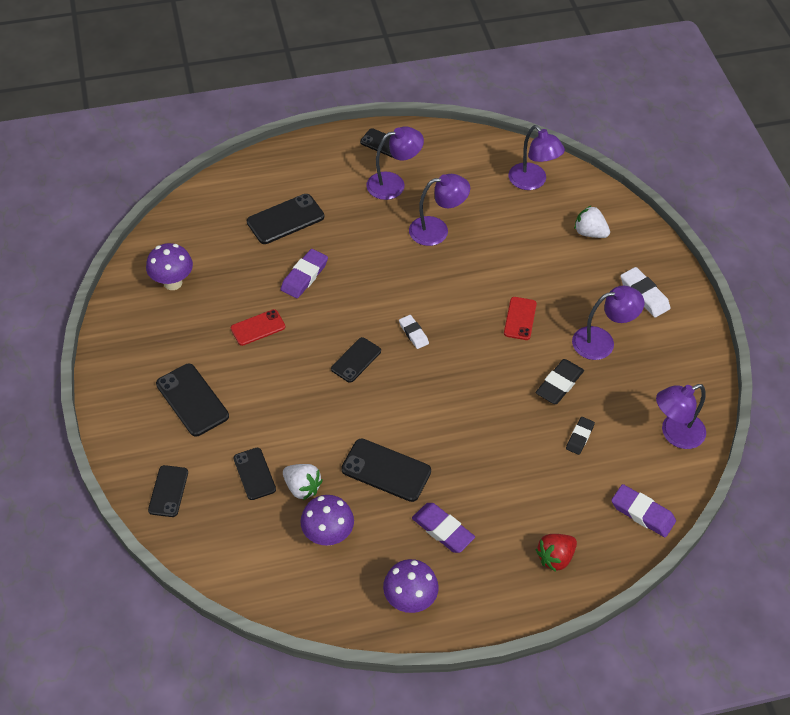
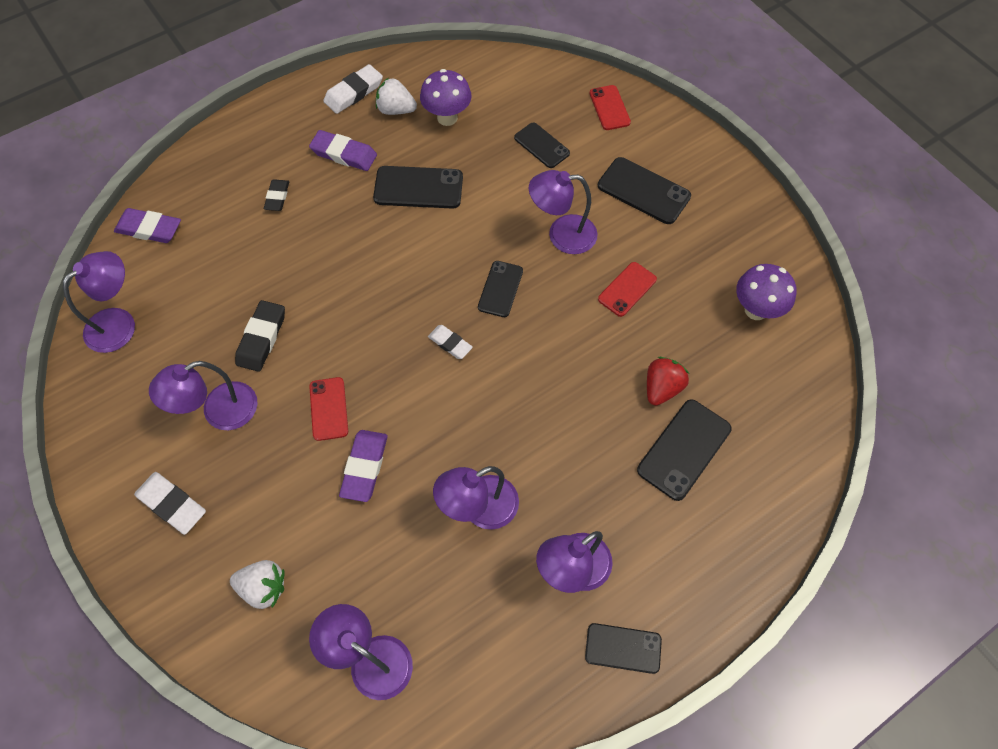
camera: 160 degrees right, 10 degrees up
(168, 491) = (609, 108): black phone -> red phone
(283, 386) = (562, 235): none -> purple lamp
(302, 487) = (491, 148): white strawberry -> white strawberry (396, 110)
(304, 276) = (613, 373): purple eraser -> purple eraser (365, 467)
(410, 600) = (353, 92): purple mushroom -> white eraser
(555, 557) = (231, 163): red strawberry -> red strawberry (662, 388)
(579, 437) = (227, 285): black eraser -> black eraser (277, 197)

